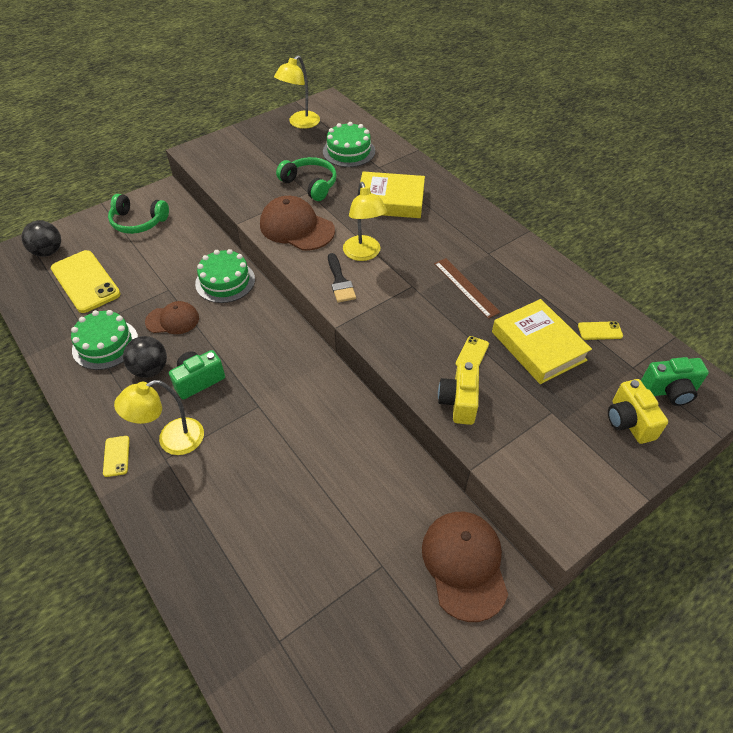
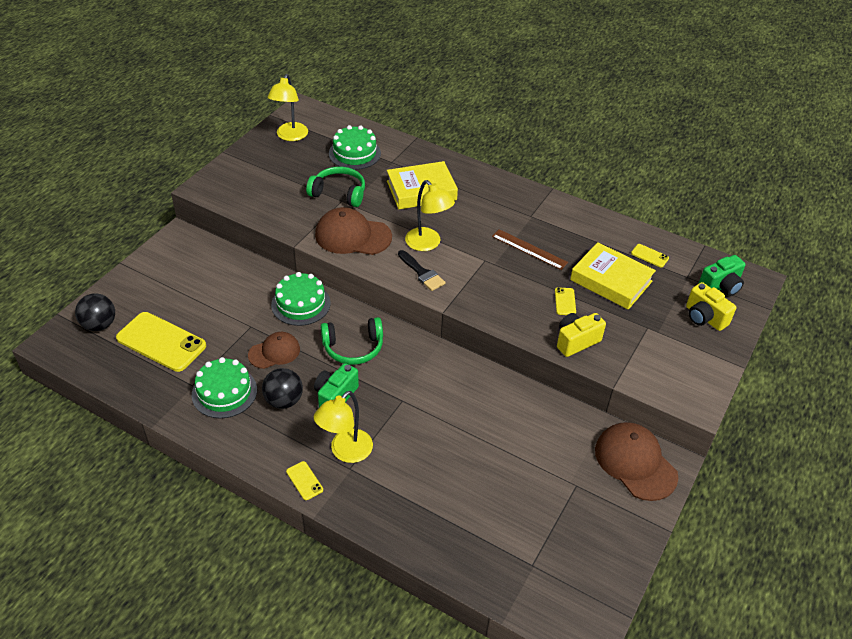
camera: 25 degrees left, 5 degrees down
(138, 222) = (174, 271): green headphones -> green headphones (353, 347)
(458, 402) = (576, 341): yellow camera -> yellow camera turned 75 degrees clockwise
(600, 331) = (649, 256): yellow phone -> yellow phone turned 60 degrees clockwise

